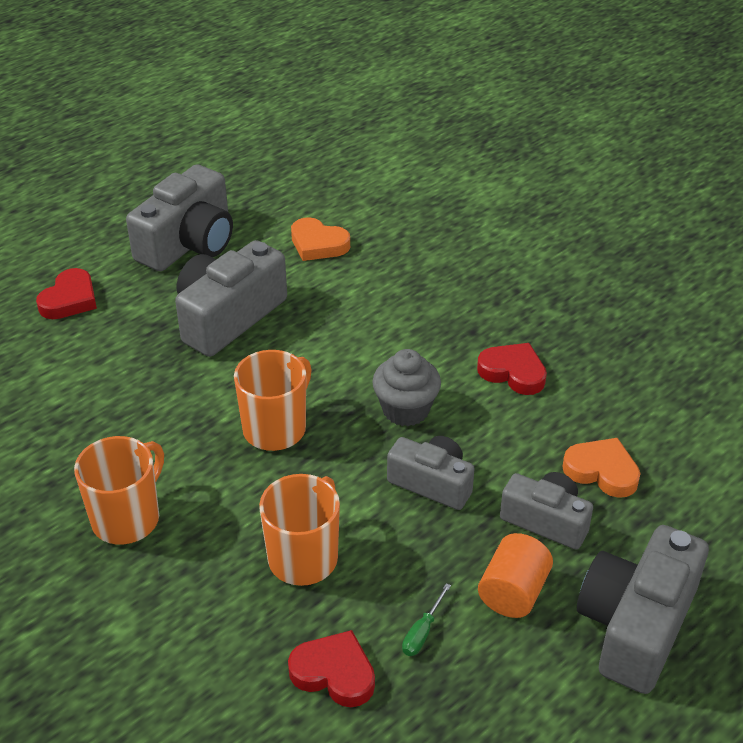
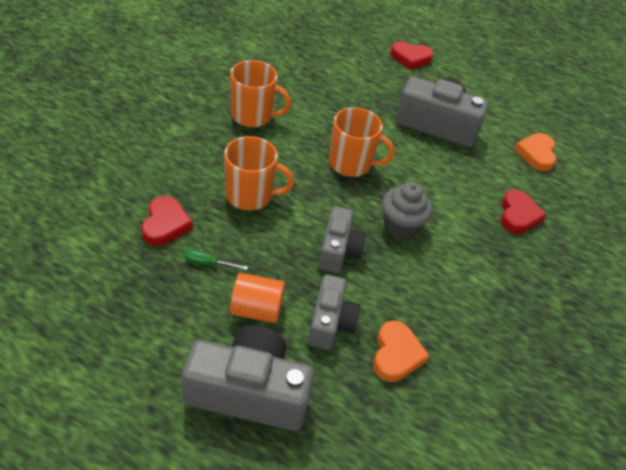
camera: 65 degrees right, 5 degrees up
(189, 243) = (492, 95): grey camera -> none
(513, 372) = (473, 284): red heart -> red heart (518, 215)

